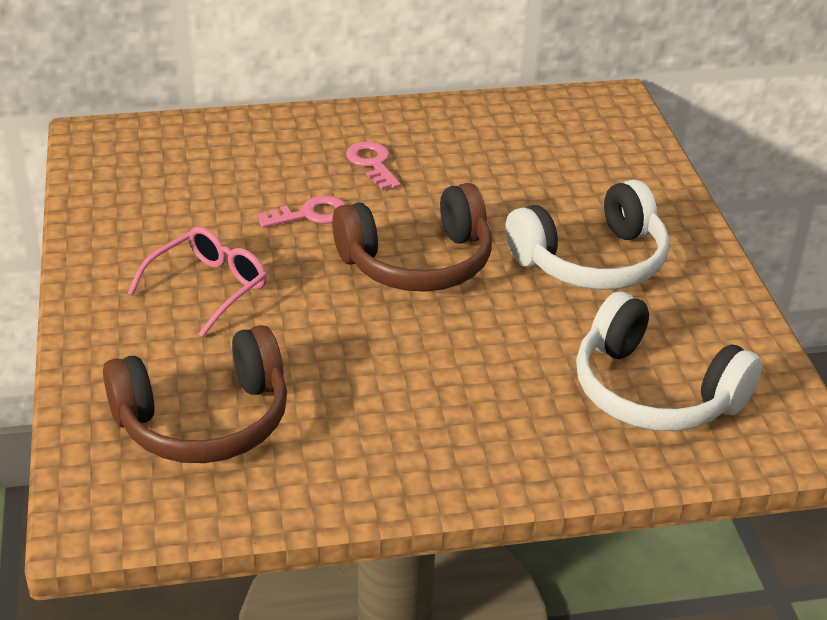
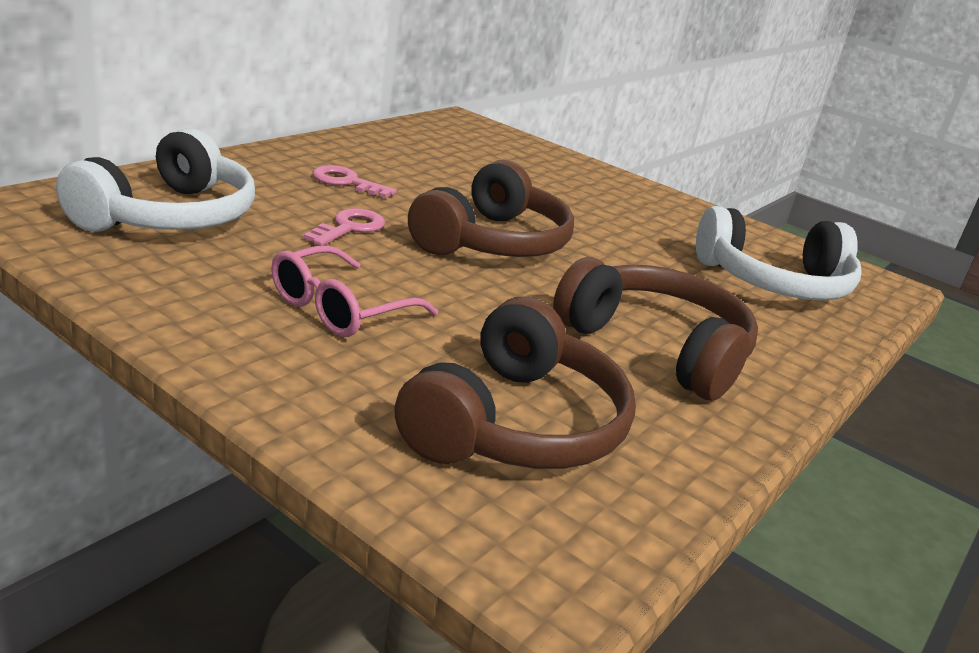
camera: 45 degrees left, 10 degrees down
(208, 288) = (341, 308): pink glasses -> pink glasses turned 135 degrees counterclockwise
(408, 408) = (656, 348): none -> brown headphones
(592, 261) = (606, 213): white headphones -> white headphones (170, 216)

